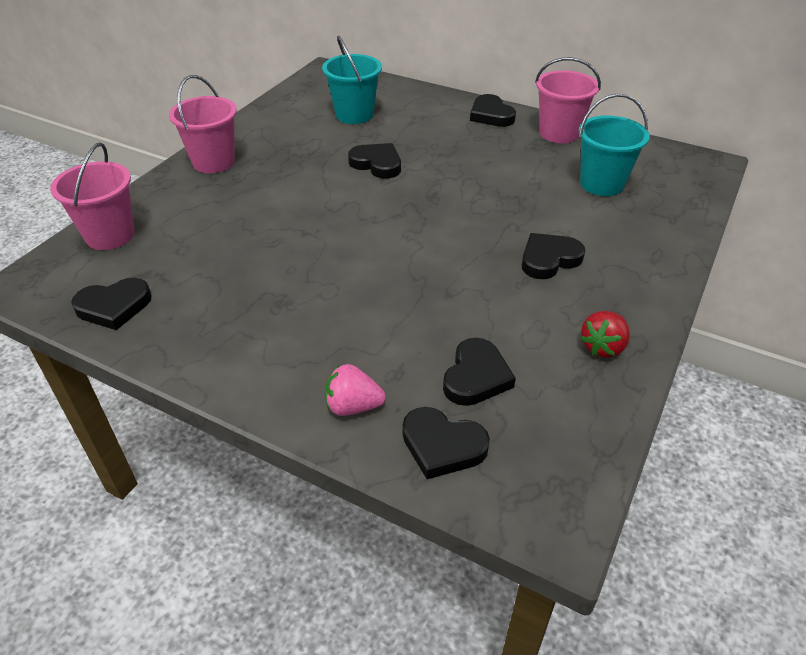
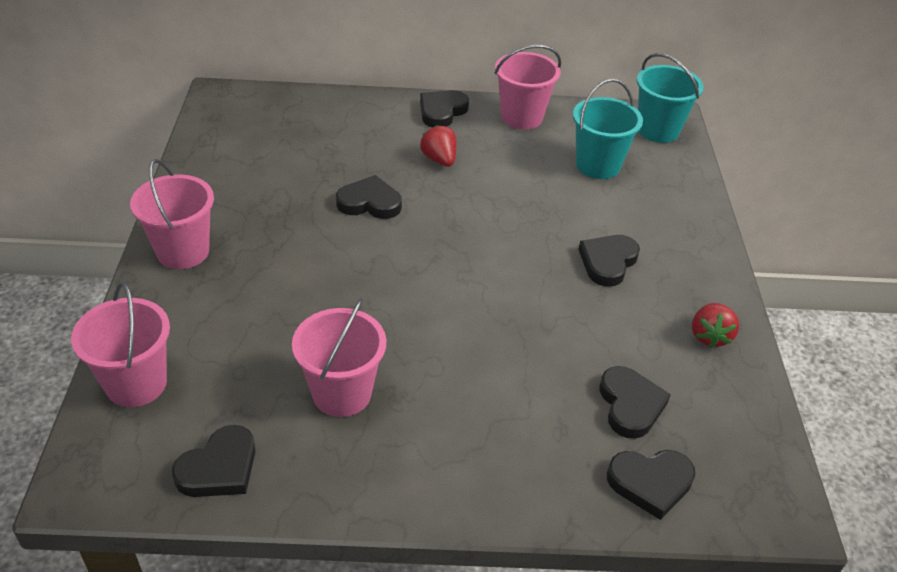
camera: 30 degrees left, 0 degrees up
(242, 287) = (342, 393): none -> pink bucket
(353, 406) = (548, 478): pink strawberry -> none
(354, 114) = (298, 146): turquoise bucket -> turquoise bucket (658, 130)
(460, 148) = (439, 160): none -> red strawberry
(491, 115) = (442, 111): black heart -> black heart turned 90 degrees clockwise

